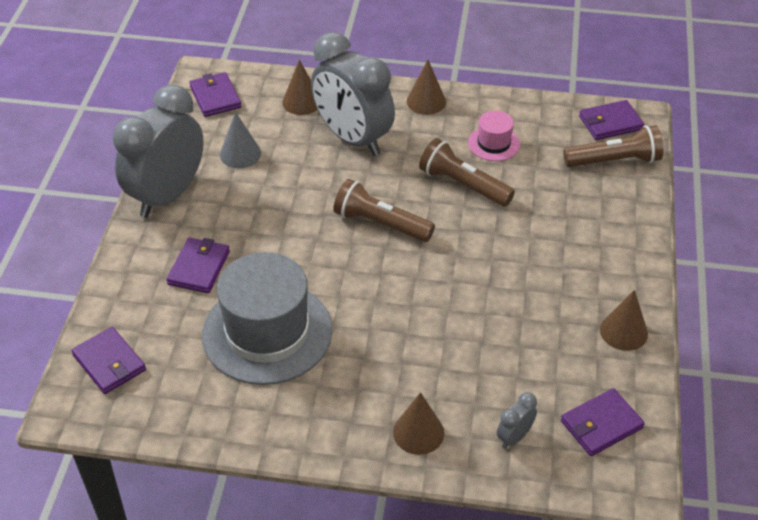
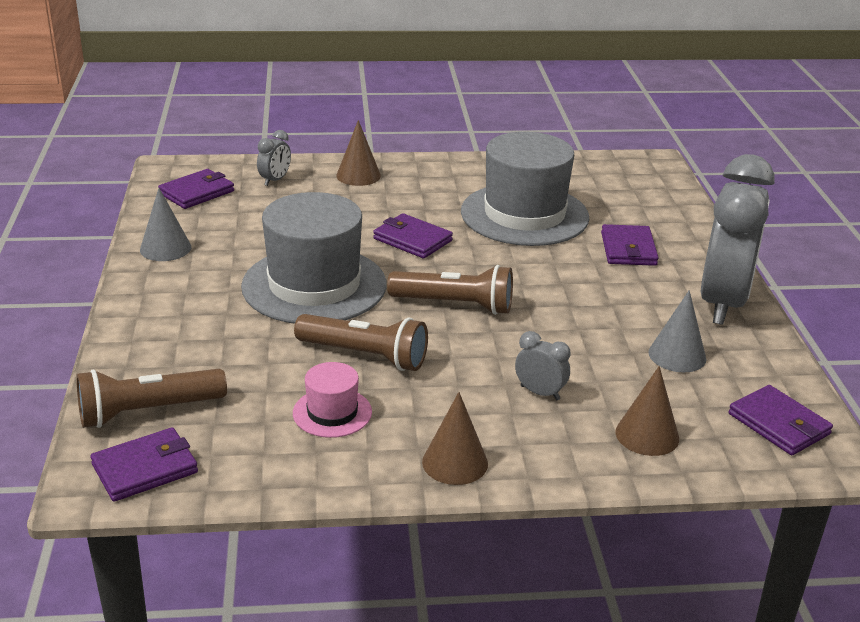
camera: 165 degrees right, 15 degrees down
(109, 363) = (648, 186): purple wallet -> purple wallet (412, 240)
(352, 139) = (540, 393): grey clock -> grey clock, size x0.40
(491, 262) = (314, 285): none -> grey hat
(623, 331) = (165, 248): brown cone -> grey cone

